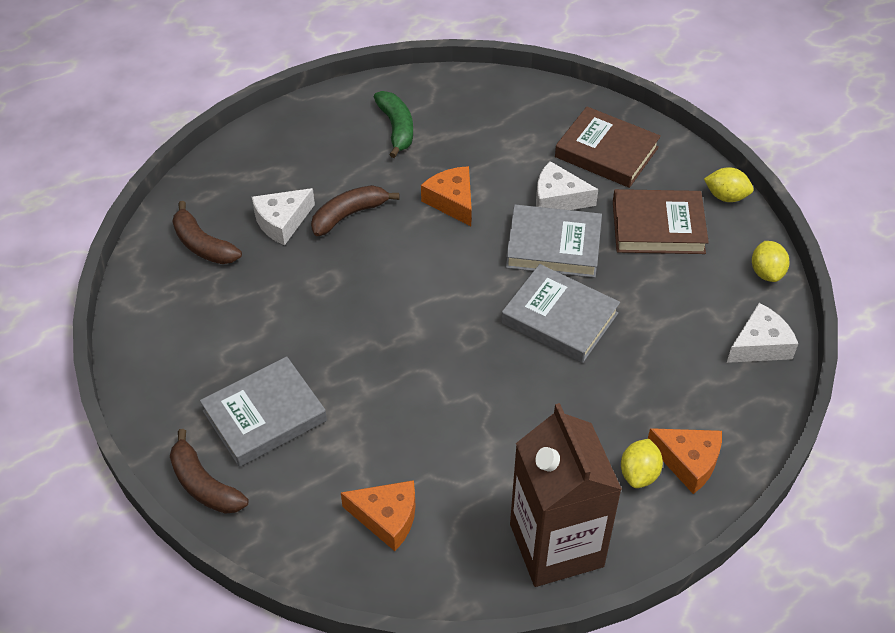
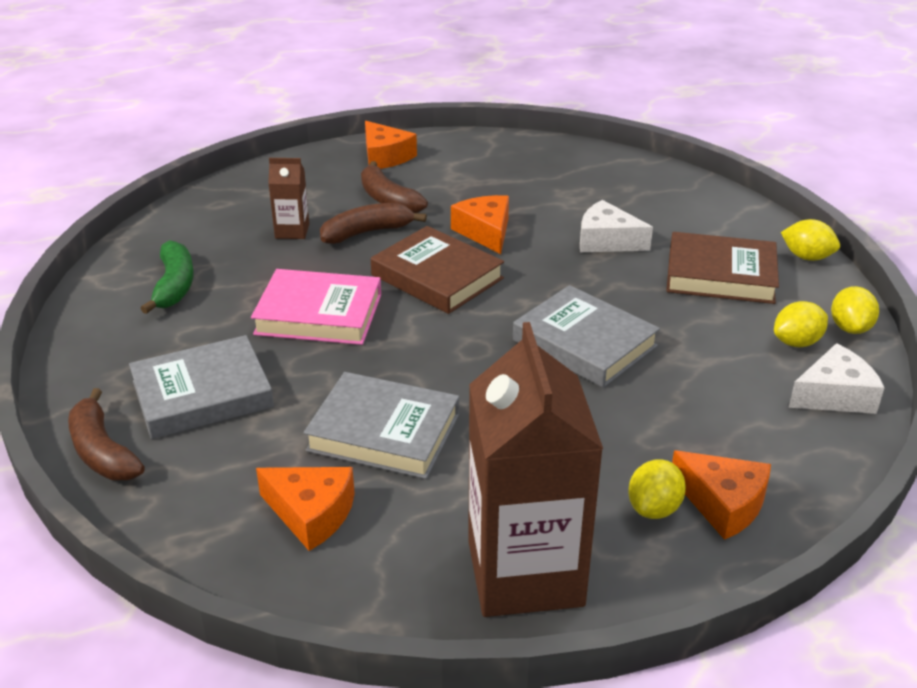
camera: 10 degrees right, 15 degrees down
(203, 245) = (199, 241): brown banana -> brown banana (388, 199)
(282, 222) = (292, 231): white cheese -> brown carton
(334, 316) = (319, 314): none -> pink book
(339, 115) = (385, 156): none -> orange cheese
(396, 128) = (442, 171): green banana -> green banana (174, 285)
(553, 246) = (592, 279): grey book -> grey book (384, 432)
(606, 152) = (671, 209): brown book -> brown book (437, 276)
(726, 294) = (796, 342): none -> yellow lemon

